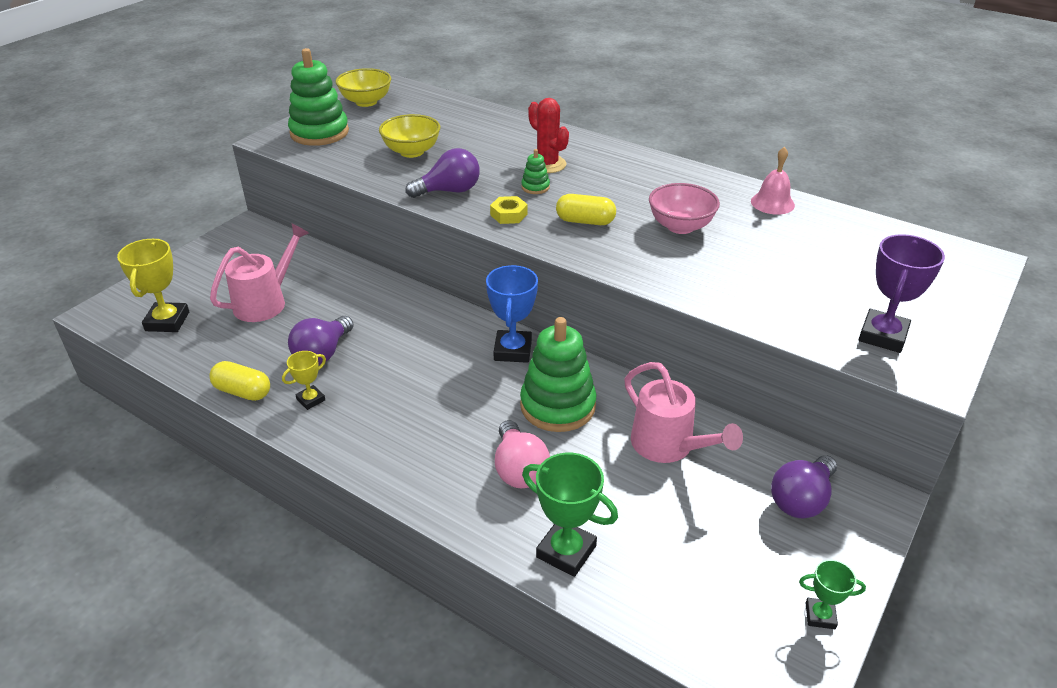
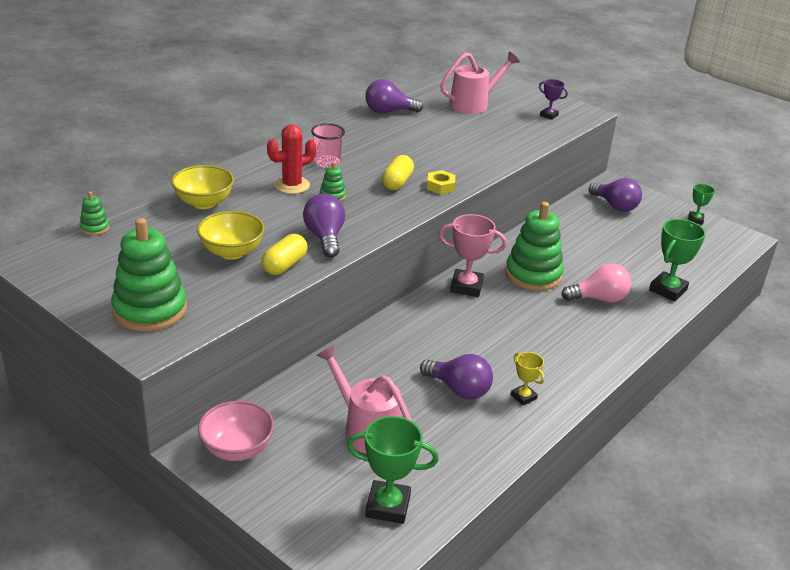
camera: 85 degrees left, 5 degrees down
(167, 321) = (388, 506): yellow trophy -> green trophy
(243, 391) = (511, 440): yellow capsule -> yellow capsule (284, 265)
(366, 102) = (79, 274): yellow bowl -> yellow bowl (204, 203)
(436, 96) = (95, 228): none -> green stacking toy
(509, 215) = (377, 213): yellow nut -> yellow nut (440, 186)
(513, 350) = (466, 286): blue trophy -> pink trophy
(608, 177) = (327, 163): none -> pink cup
(669, 446) = (573, 239): pink watering can -> pink watering can (474, 104)
(680, 226) = (413, 148): pink bowl -> pink bowl (237, 449)
(772, 203) = (388, 112): pink bell -> purple light bulb
(882, 336) = (549, 115): purple trophy -> purple trophy, size x0.56

